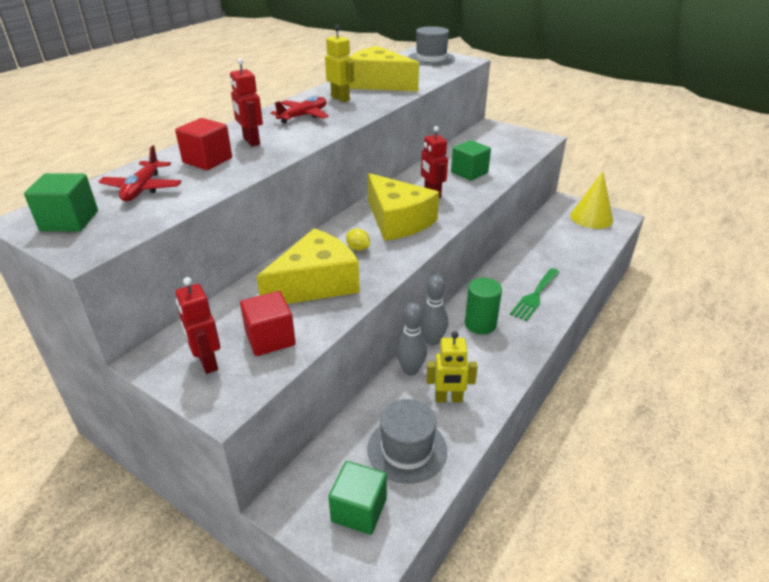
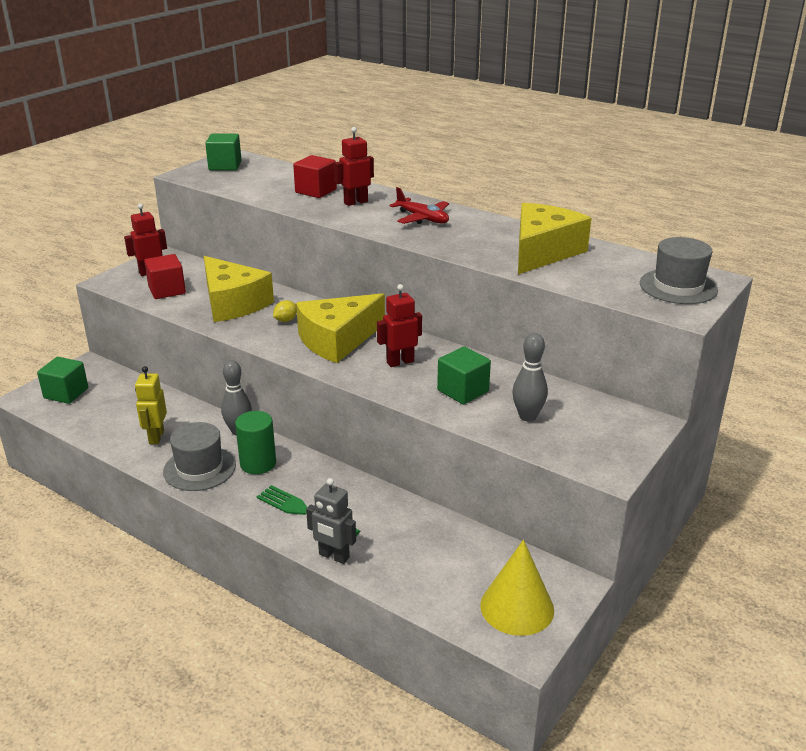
camera: 90 degrees right, 5 degrees down
(142, 188) = (268, 177): red plane -> none
(340, 98) = (480, 233): yellow robot -> none
(407, 449) = (109, 414): grey hat -> grey hat (199, 468)
(410, 370) = (200, 417): grey bowling pin -> grey bowling pin (527, 416)
(578, 280) = (334, 556): none -> grey robot

